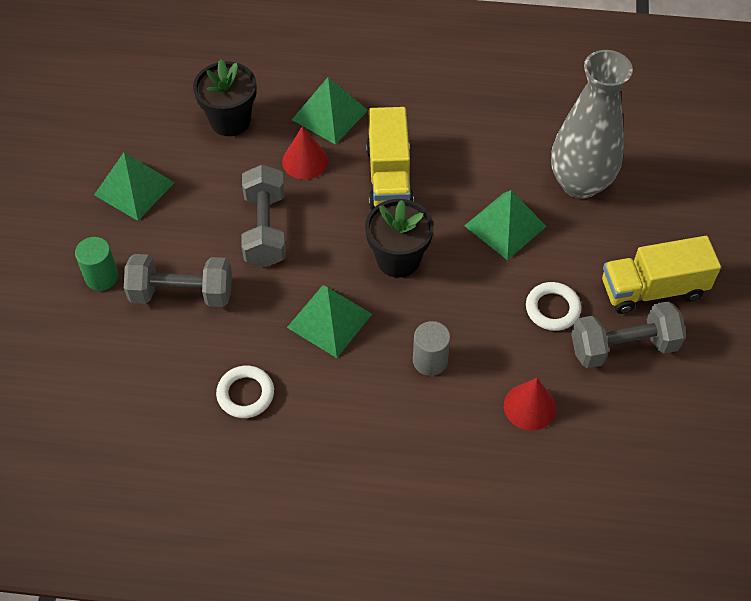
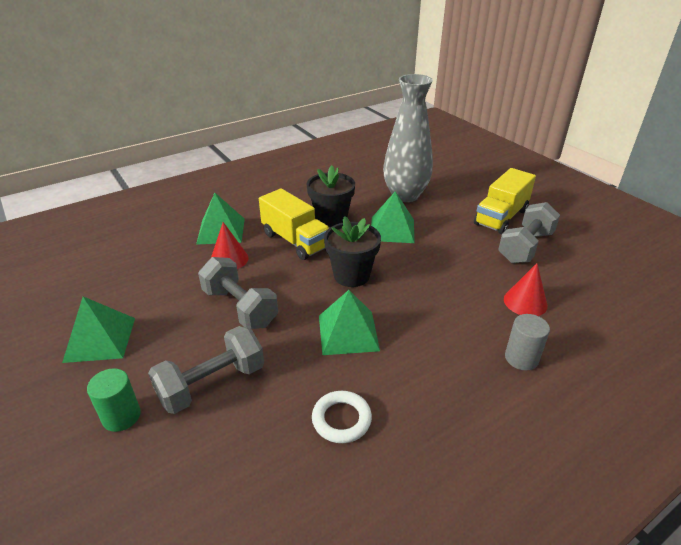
camera: 40 degrees left, 20 degrees down
(230, 120) = (148, 264): black flower pot -> black flower pot (331, 219)
(430, 361) = (440, 315): grey cylinder -> grey cylinder (521, 358)
(552, 309) = (468, 251): white ring -> none

